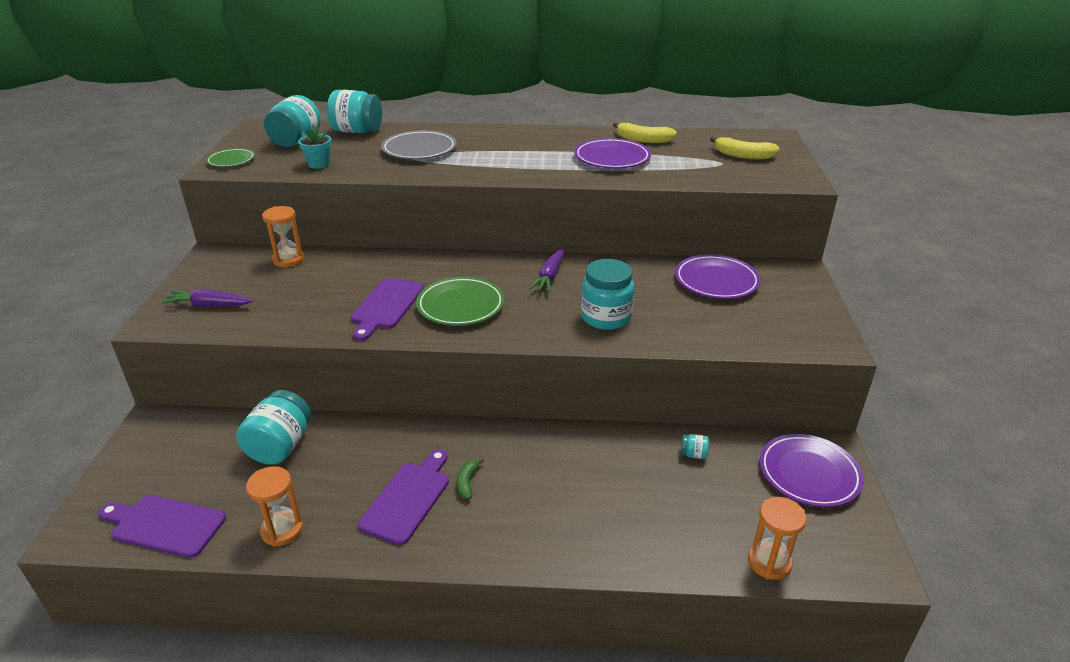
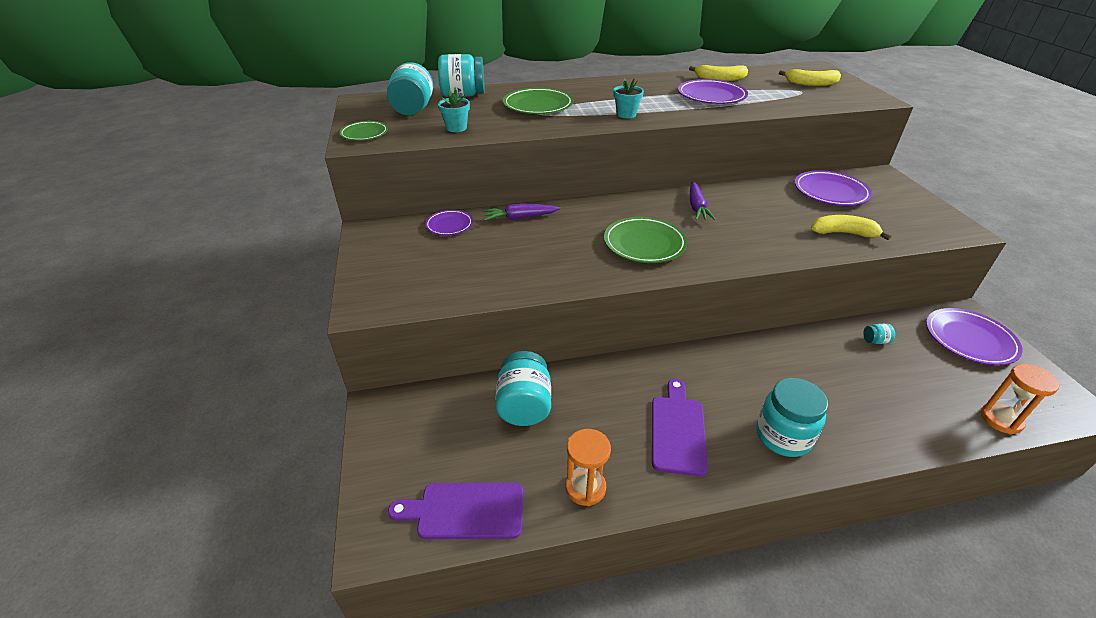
camera: 15 degrees left, 5 degrees up
(209, 305) = (405, 280): purple carrot -> purple carrot (520, 218)
(288, 260) = (449, 225): orange hourglass -> purple plate
(386, 306) = (578, 254): purple cutting board -> none
(419, 149) = (538, 105): grey plate -> green plate
(467, 482) = (717, 404): green banana -> none
(499, 168) = (626, 114): none -> turquoise flower pot
(606, 317) = (774, 235): turquoise jar -> turquoise jar (783, 436)
(686, 327) = (843, 233): none -> yellow banana

